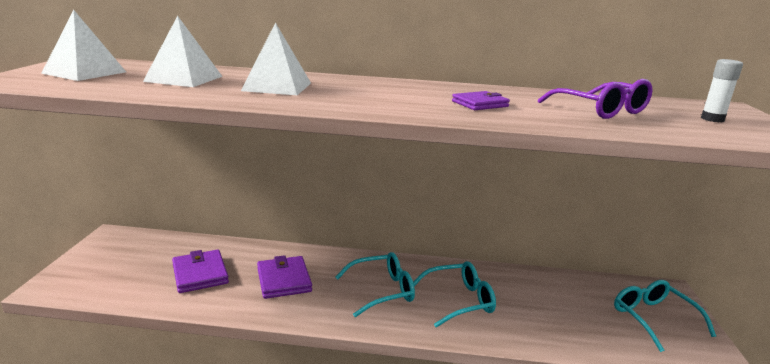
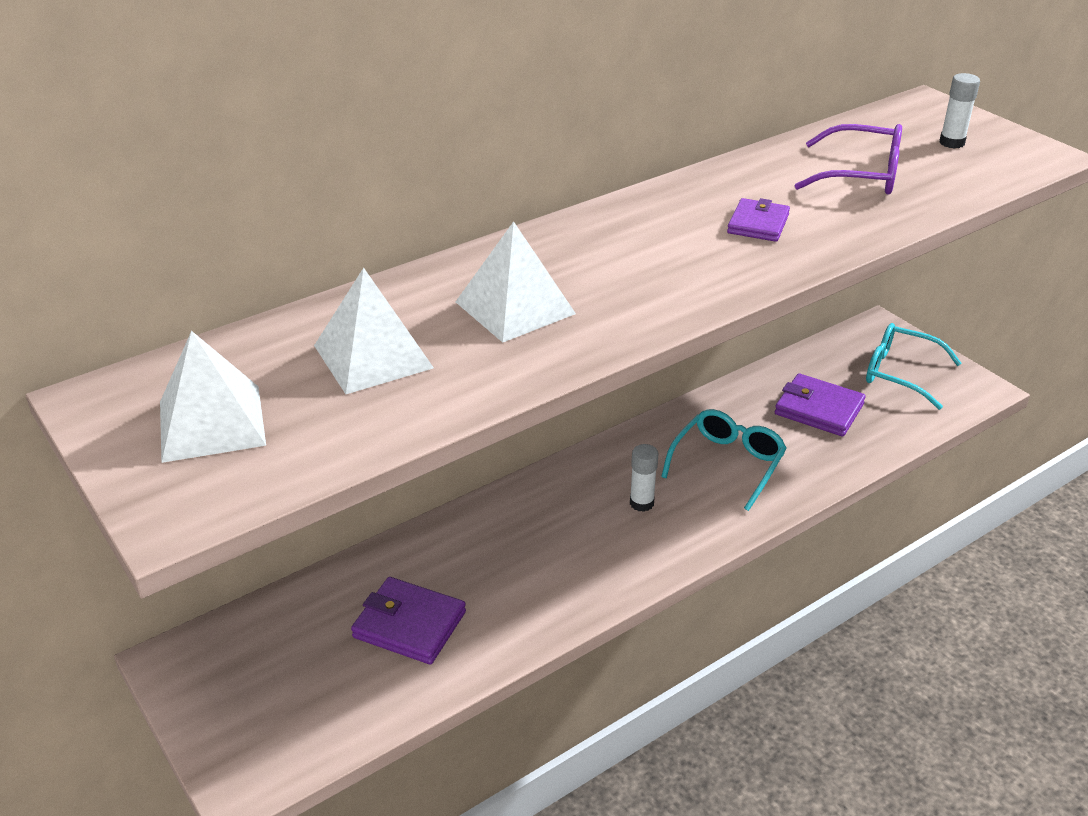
camera: 40 degrees left, 15 degrees up
(283, 280) = (520, 563): purple wallet -> purple wallet (818, 409)
(382, 291) = (641, 503): turquoise glasses -> white glue stick

